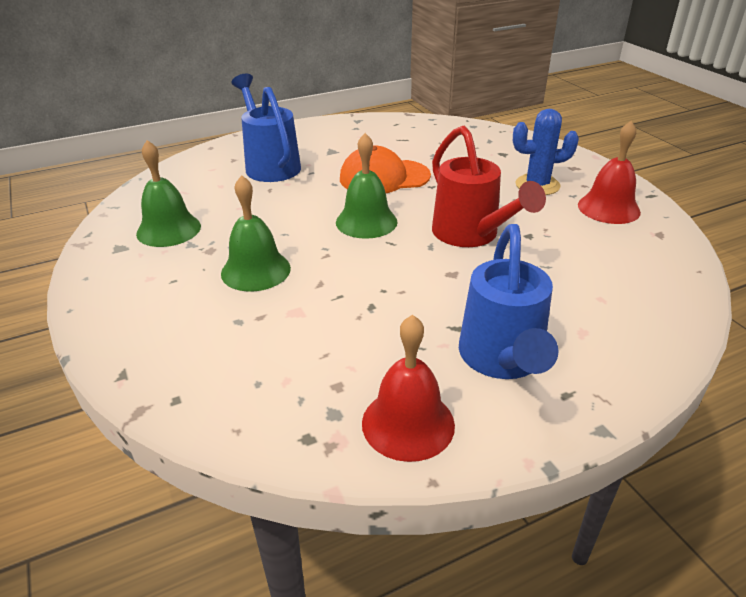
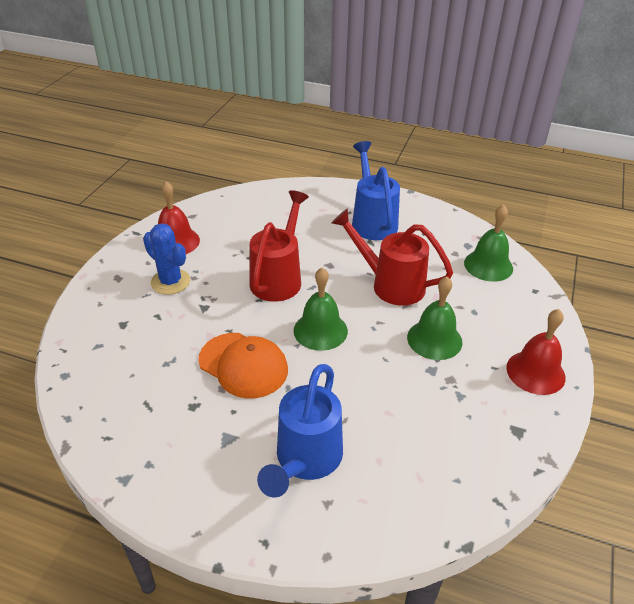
camera: 135 degrees left, 5 degrees up
(168, 229) = (466, 426): green bell -> green bell (488, 265)
(362, 293) = (391, 284): none -> red watering can
(408, 423) = (442, 226): red bell -> red bell (535, 372)
(502, 359) = (372, 221): blue watering can -> blue watering can turned 60 degrees counterclockwise

